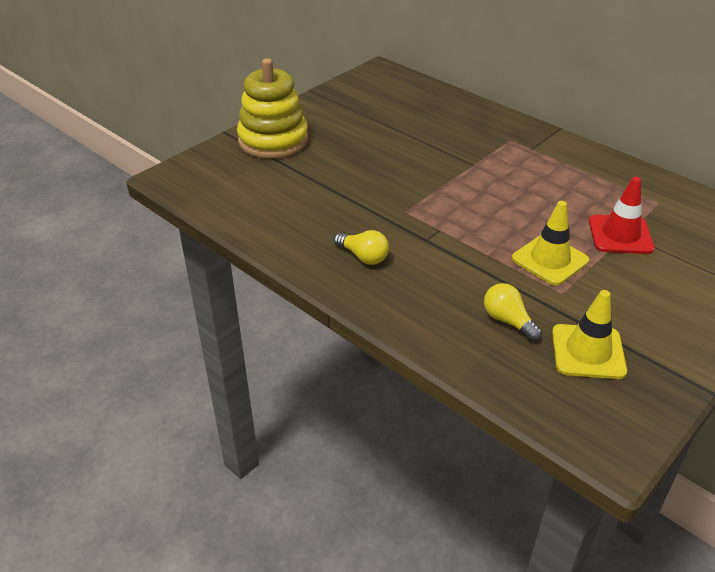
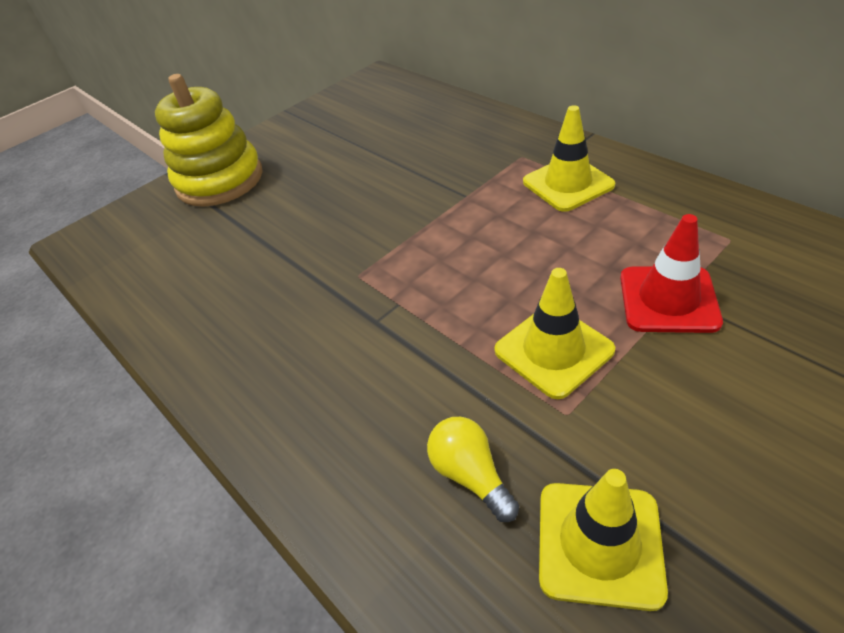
camera: 10 degrees right, 5 degrees up
(363, 257) = (279, 355): yellow light bulb -> none
(547, 161) = (568, 184): none -> yellow traffic cone

